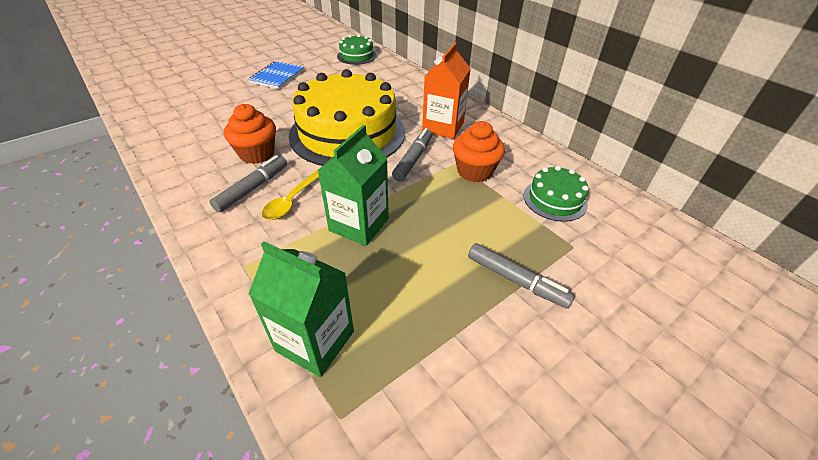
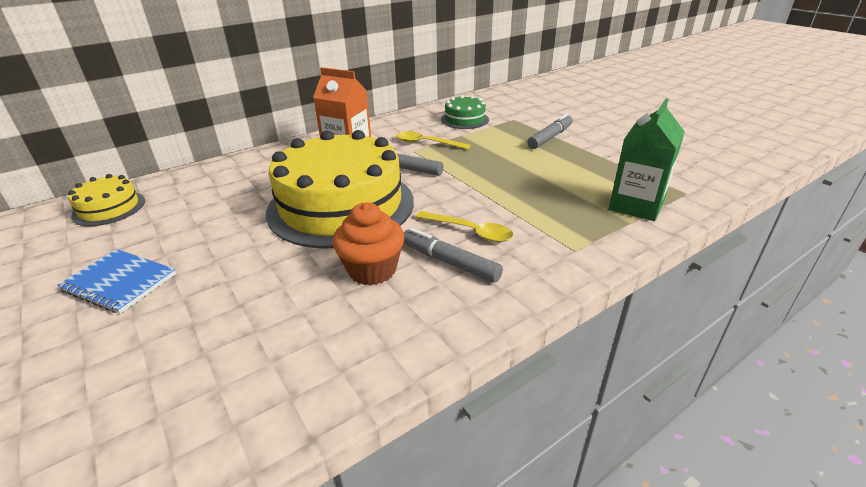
camera: 85 degrees left, 10 degrees down
(356, 56) = (109, 208): green cake -> yellow cake
(359, 224) = (504, 193): green carton -> none
(474, 171) = (427, 143): orange cupcake -> yellow spoon

